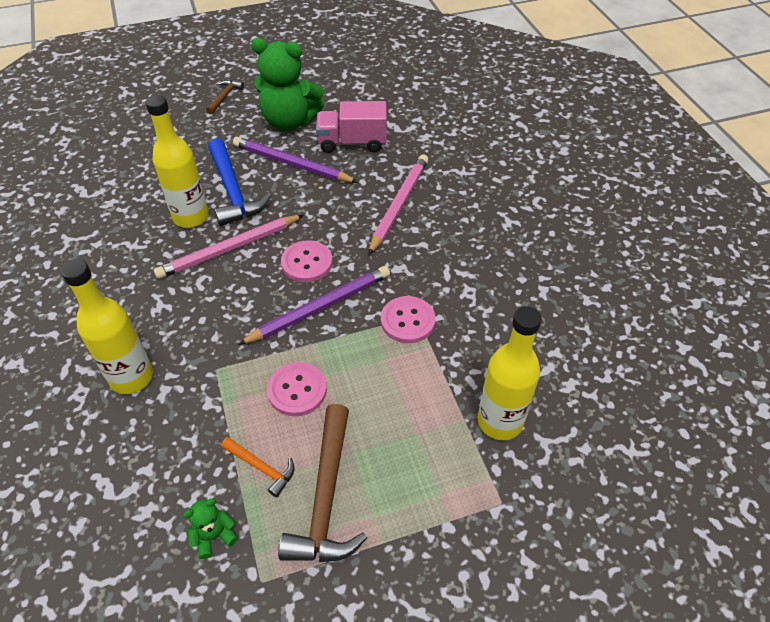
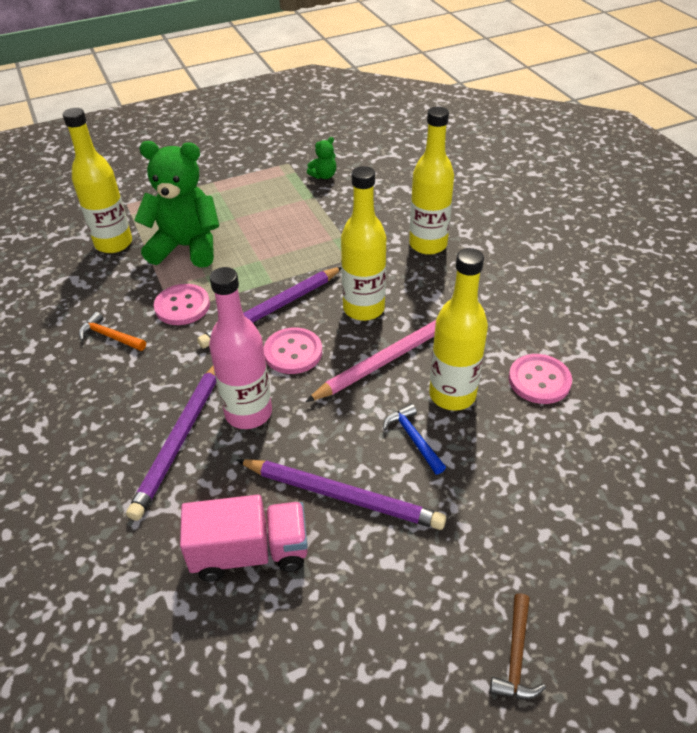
camera: 175 degrees right, 5 degrees down
(232, 300) = (363, 309): none -> yellow bottle
(233, 191) = (413, 439): blue hammer -> blue hammer, size x0.51
(261, 467) = (301, 206): orange hammer -> orange hammer (110, 336)
(289, 121) = (368, 595): green teddy bear -> green teddy bear (186, 247)
(297, 390) = (283, 248): pink button -> pink button (539, 380)
(326, 497) = (251, 196): brown hammer -> none
(348, 218) = (248, 413): none -> pink bottle
(399, 205) = (180, 439): pink pencil -> purple pencil

